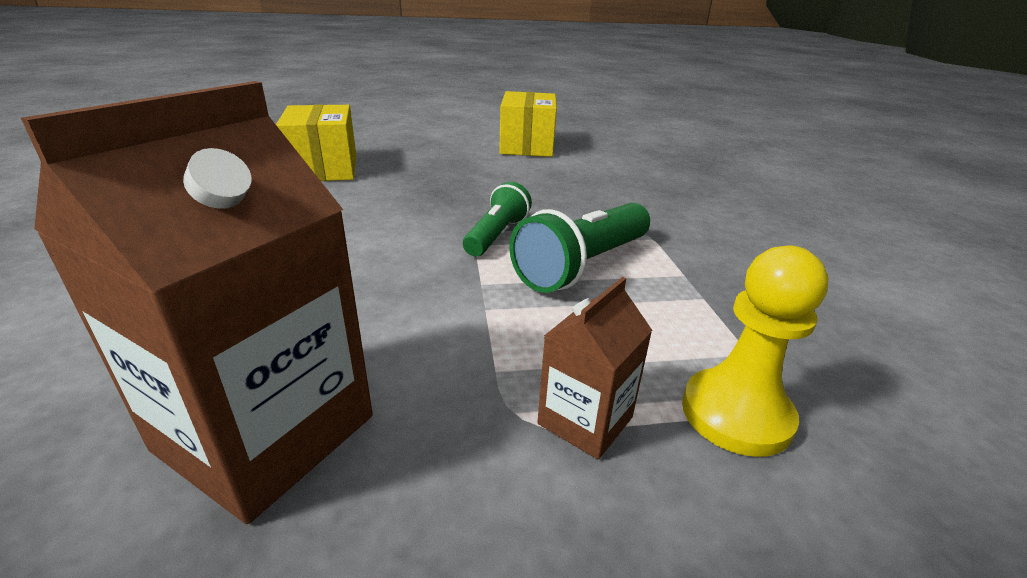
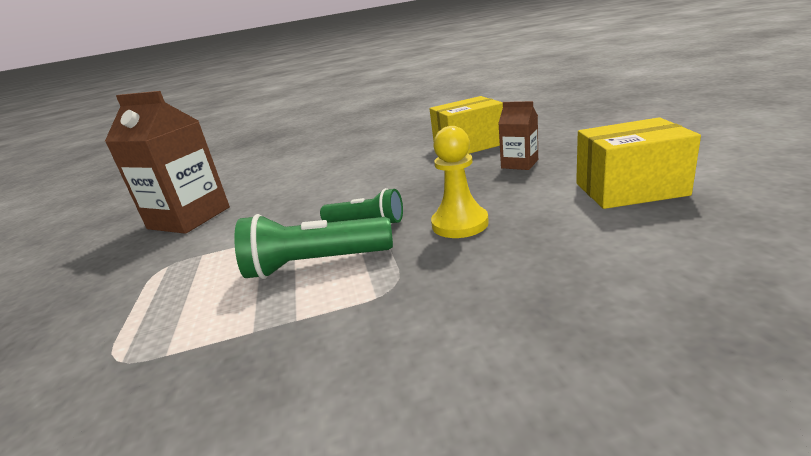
camera: 90 degrees right, 5 degrees down
(582, 266) = (315, 264): green flashlight -> green flashlight turned 45 degrees counterclockwise
(585, 420) = (147, 285): brown carton -> brown carton (519, 164)
(736, 414) = (113, 341): yellow pawn -> yellow pawn (460, 224)

